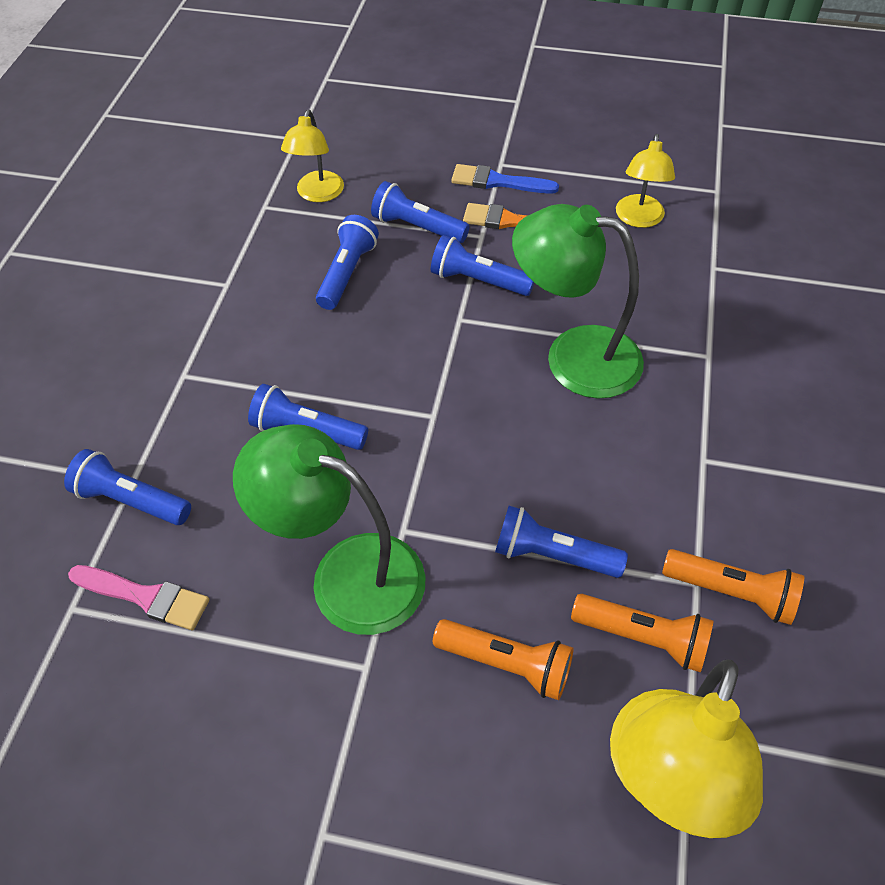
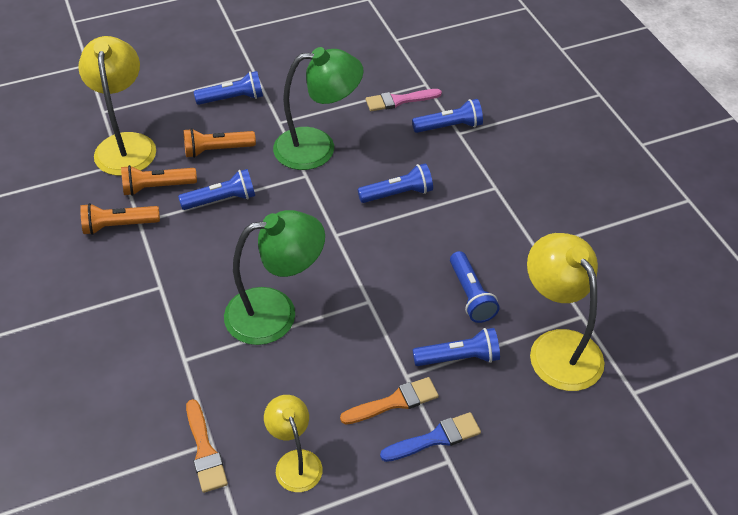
camera: 145 degrees right, 5 degrees down
(317, 194) = (557, 347): yellow lamp -> yellow lamp, size x1.71
(478, 281) = (379, 336): blue flashlight -> blue flashlight (232, 99)
(723, 263) = (205, 450): none -> orange brush

